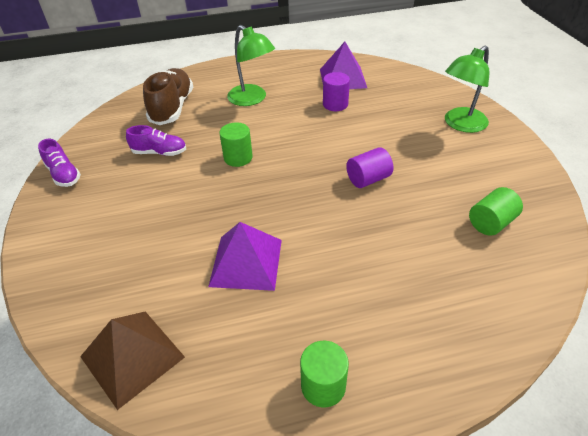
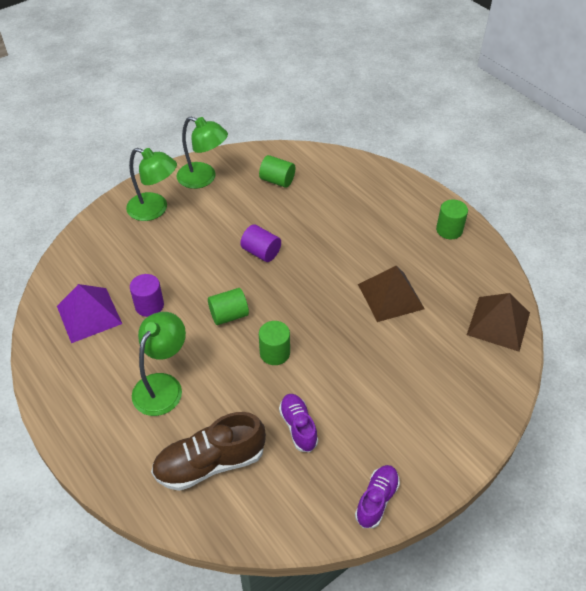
camera: 115 degrees left, 5 degrees up
(246, 262) = (391, 296): purple pyramid -> brown pyramid
(297, 142) = (229, 315): none -> green cylinder
(506, 164) = (203, 178): none -> green lamp

